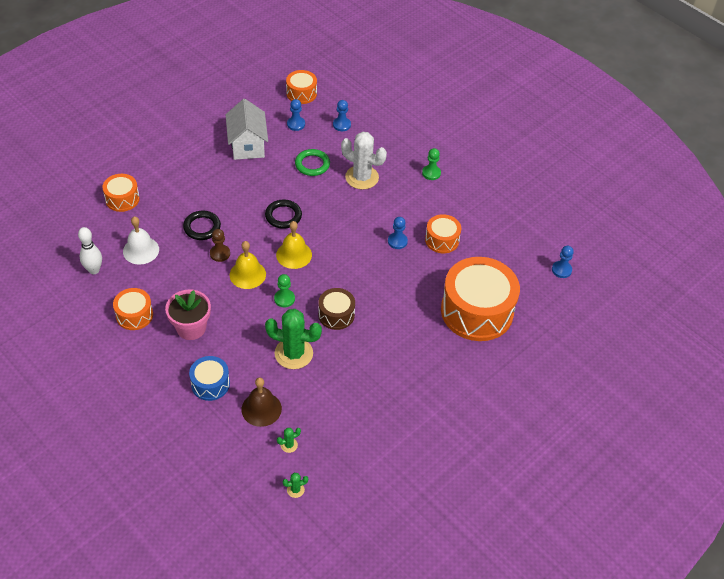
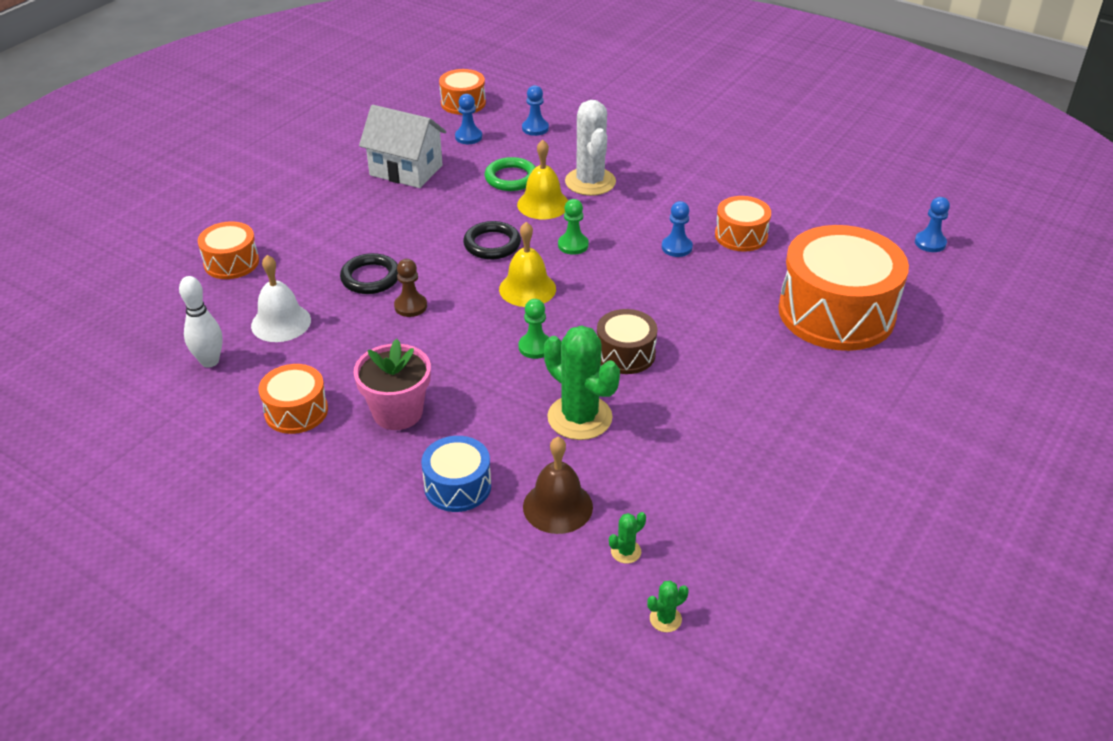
camera: 10 degrees left, 10 degrees down
(247, 145) = (406, 170): white house -> white house turned 45 degrees counterclockwise
(247, 274) = (464, 325): yellow bell -> yellow bell (543, 204)
(293, 353) = (579, 417): green cactus -> green cactus turned 45 degrees clockwise
(362, 177) = (590, 182): white cactus -> white cactus turned 60 degrees clockwise
(431, 173) = (687, 162): green pawn -> green pawn (573, 245)

